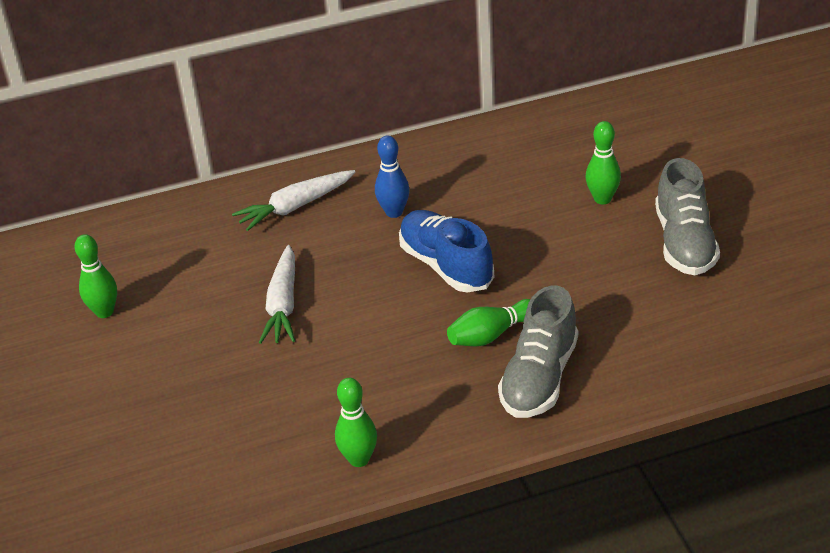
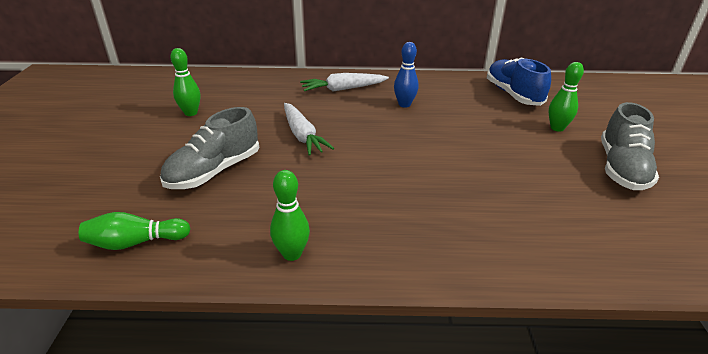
camera: 15 degrees right, 5 degrees down
(283, 305) = (302, 135): white carrot -> white carrot turned 45 degrees counterclockwise
(446, 266) = (427, 140): blue shoe -> blue shoe (513, 94)
(491, 335) = (444, 191): green bowling pin -> green bowling pin (136, 242)
(539, 378) = (474, 233): grey shoe -> grey shoe (214, 171)

